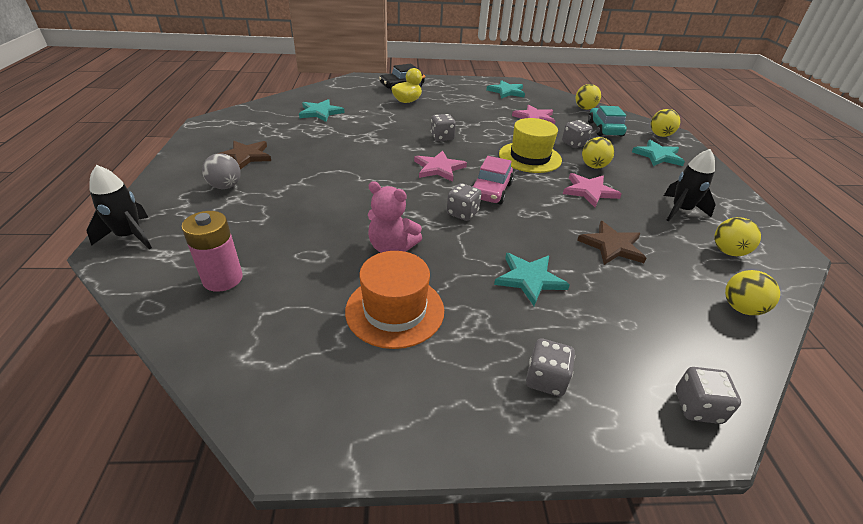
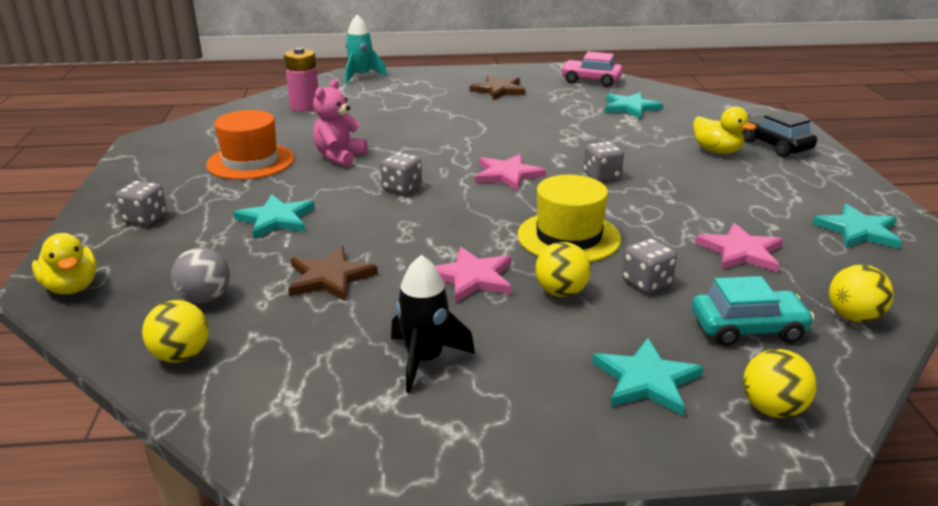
camera: 90 degrees right, 10 degrees down
(130, 236) = (361, 76): black rocket -> turquoise rocket
(225, 186) = (438, 91): grey ball -> grey ball (205, 298)
(490, 191) = (456, 205): pink car -> pink car (591, 80)
(697, 407) = (72, 287): grey dice -> yellow duck
(728, 252) = (303, 382): yellow ball -> none

